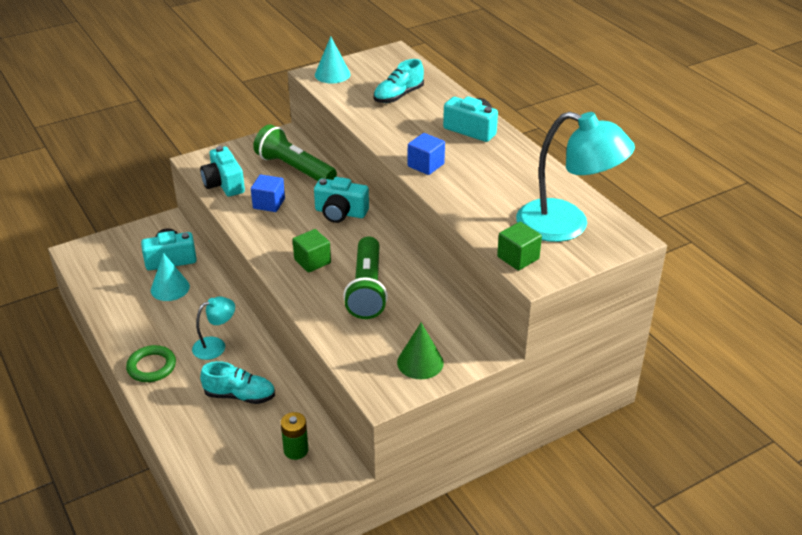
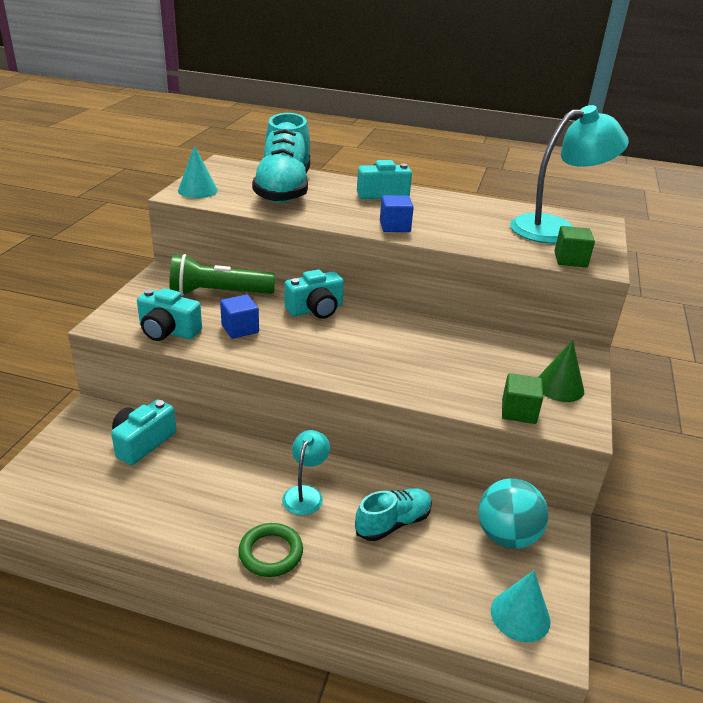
camera: 45 degrees left, 5 degrees down
(170, 288) = (181, 469): turquoise cone -> turquoise cone (520, 615)
(296, 450) = (506, 536): green battery -> turquoise ball
(312, 261) = (355, 356): green cube -> green cube (518, 411)
(367, 289) = (433, 355): green flashlight -> none
(398, 96) = (284, 189): turquoise shoe -> turquoise shoe, size x1.95

